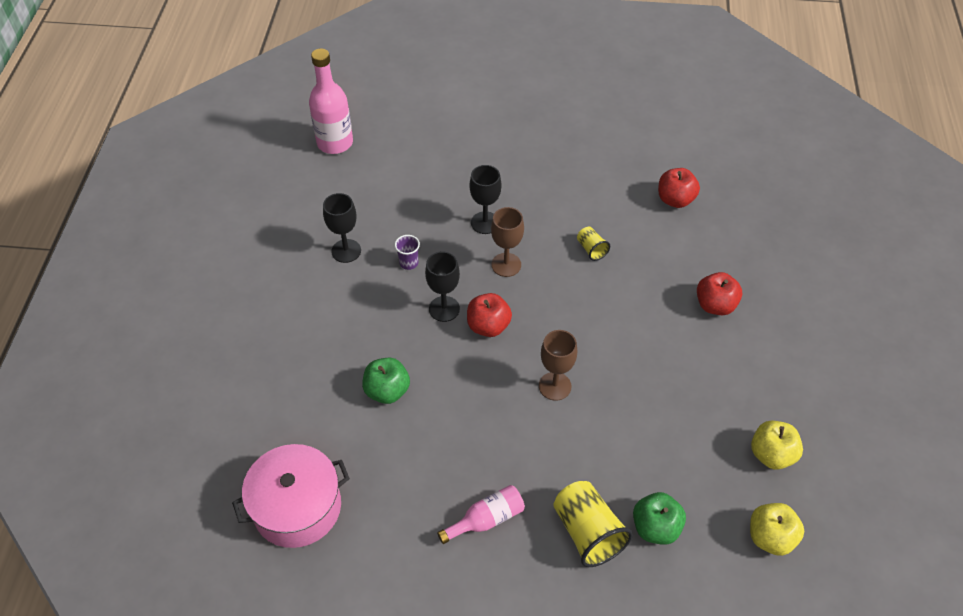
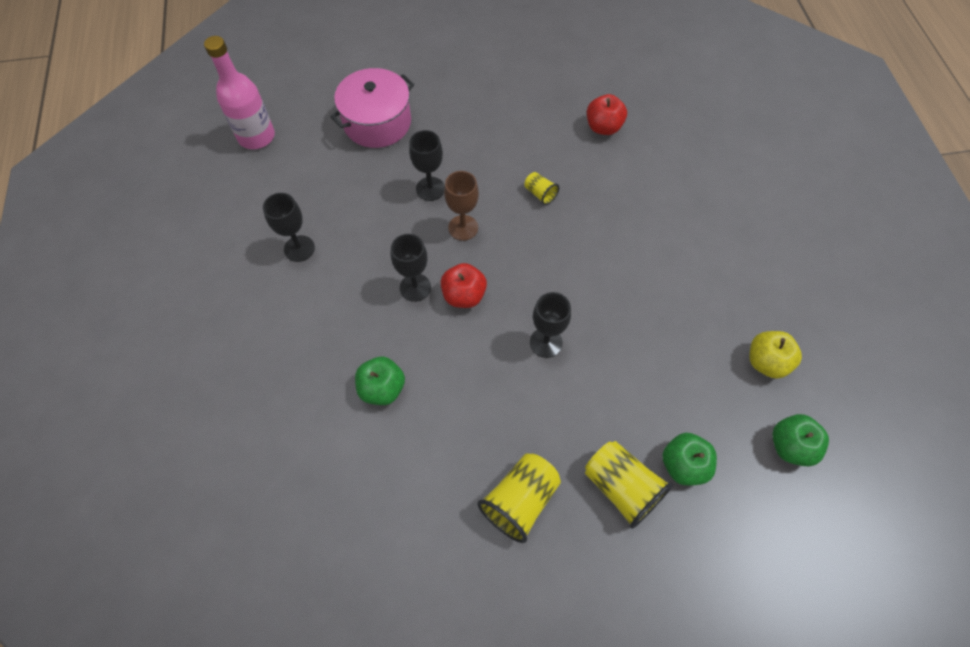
camera: 15 degrees left, 10 degrees up
(297, 507) = (324, 540): pink pot -> pink pot (377, 122)
(409, 263) = (366, 247): purple cup -> none
(486, 519) = (520, 500): pink bottle -> yellow cup
(555, 386) = (546, 342): brown goblet -> black goblet
(715, 305) = (670, 224): red apple -> none
(770, 537) = (790, 446): yellow apple -> green apple

